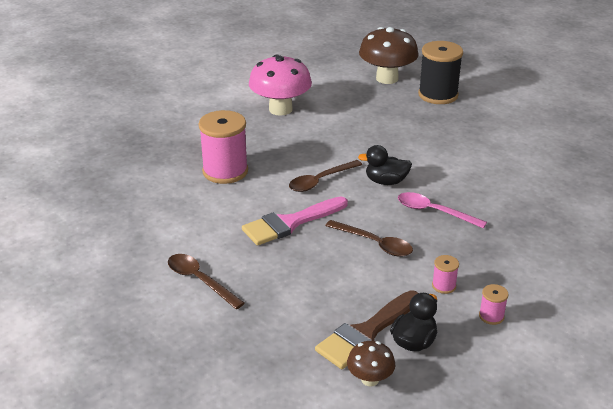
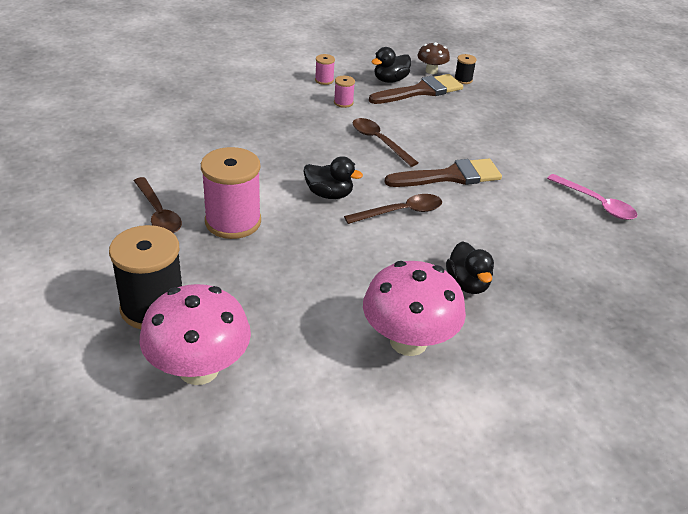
camera: 165 degrees left, 5 degrees up
(200, 280) = (544, 148): brown spoon -> brown spoon (158, 213)
(225, 171) = (509, 251): pink spool -> pink spool (233, 222)
(252, 144) = (467, 284): none -> black duck
(290, 223) = (450, 176): pink brush -> brown brush
(320, 374) = (463, 80): none -> black spool
(387, 78) = (199, 369): brown mushroom -> pink mushroom
(434, 212) = (304, 154): pink spoon -> pink spoon (596, 203)

